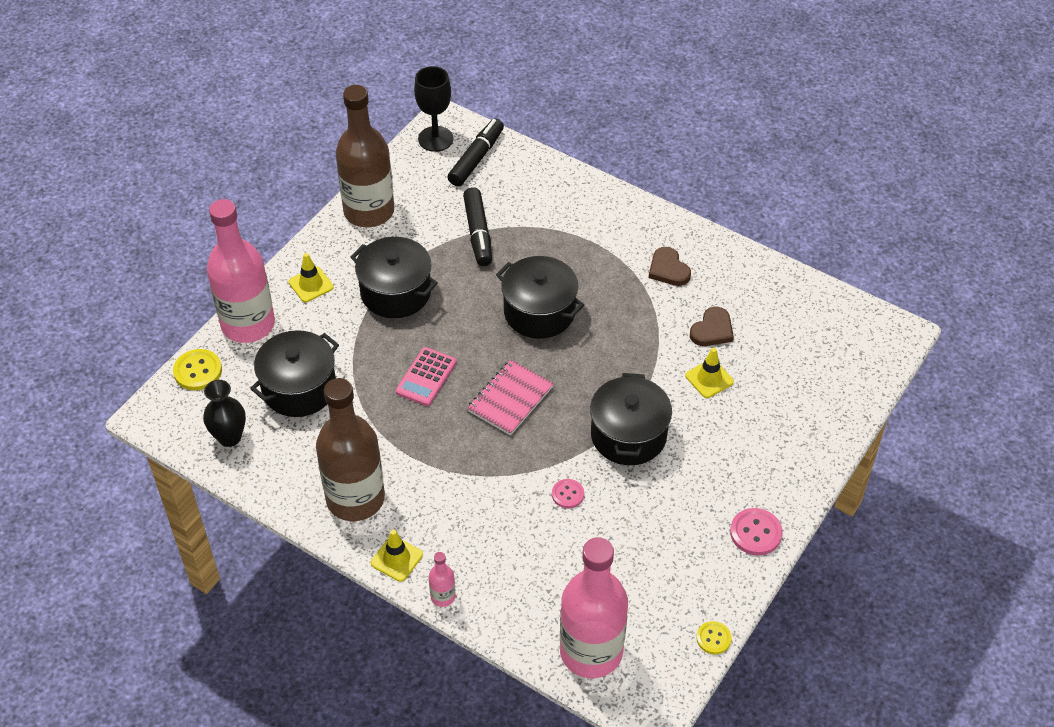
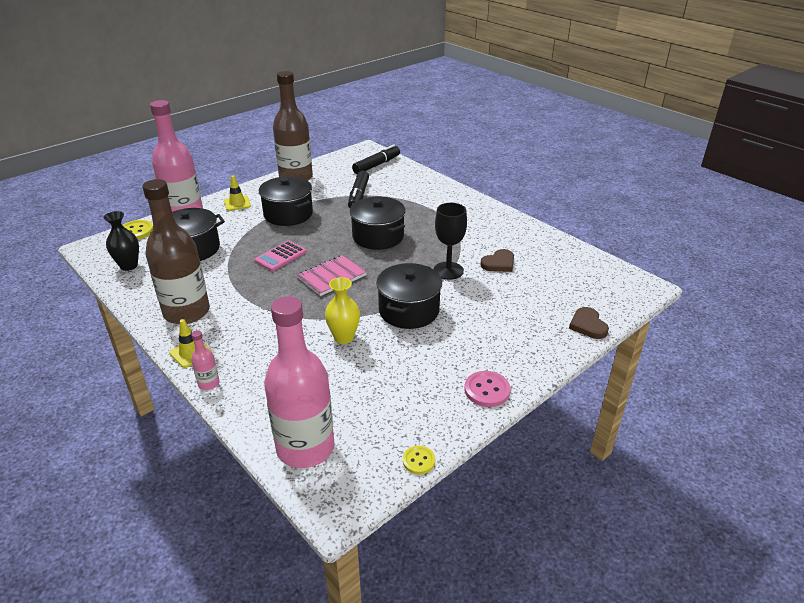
camera: 15 degrees right, 15 degrees down
(435, 139) = (356, 155): black goblet -> black goblet (448, 271)
(568, 494) = (344, 337): pink button -> yellow vase
(668, 269) = (479, 229): brown heart -> brown heart (588, 325)
(709, 379) = (485, 289): yellow traffic cone -> none

